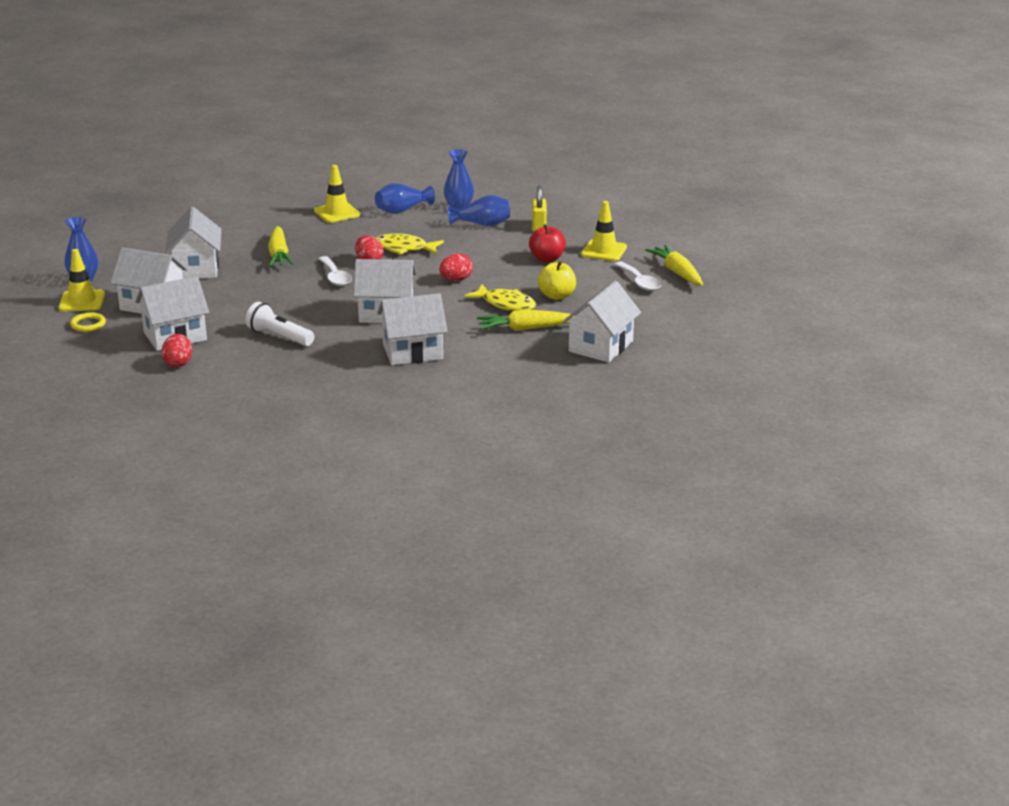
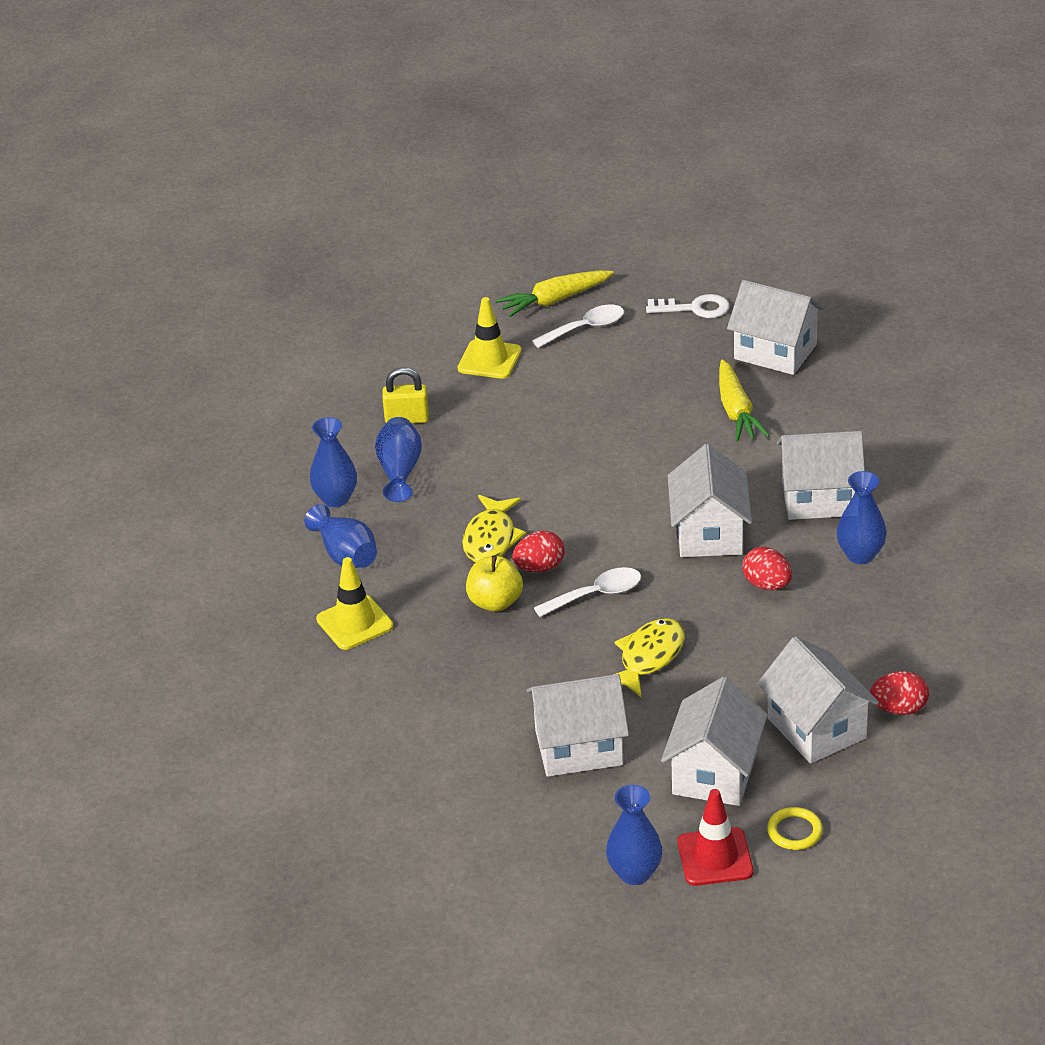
camera: 90 degrees left, 10 degrees up
(82, 301) = (715, 857): yellow traffic cone -> red traffic cone
(279, 254) = (520, 664): yellow carrot -> none
(279, 337) = (799, 623): white flashlight -> none
(343, 362) = (860, 555): none -> blue vase
(412, 352) = (819, 498): white house -> white house turned 75 degrees counterclockwise
(456, 280) = (595, 480): red egg -> red egg (767, 585)
(506, 304) = (667, 432): yellow fish -> yellow fish (649, 657)
(547, 259) = (518, 406): red apple -> none
(557, 296) = (636, 392): yellow apple -> yellow apple (495, 602)
(663, 320) = (694, 308): none -> white key

